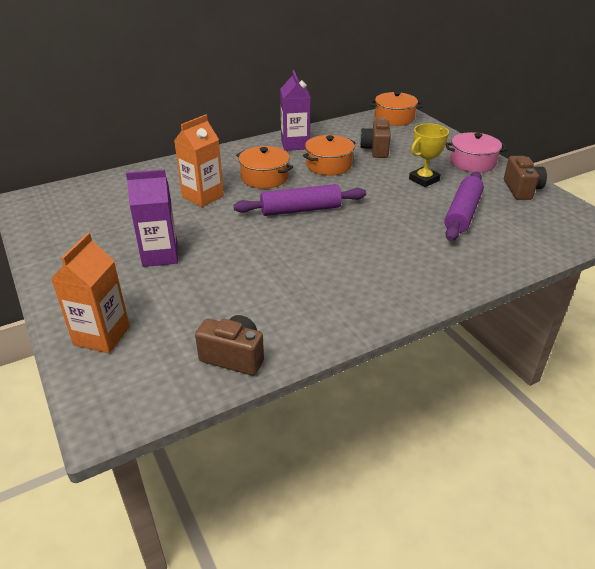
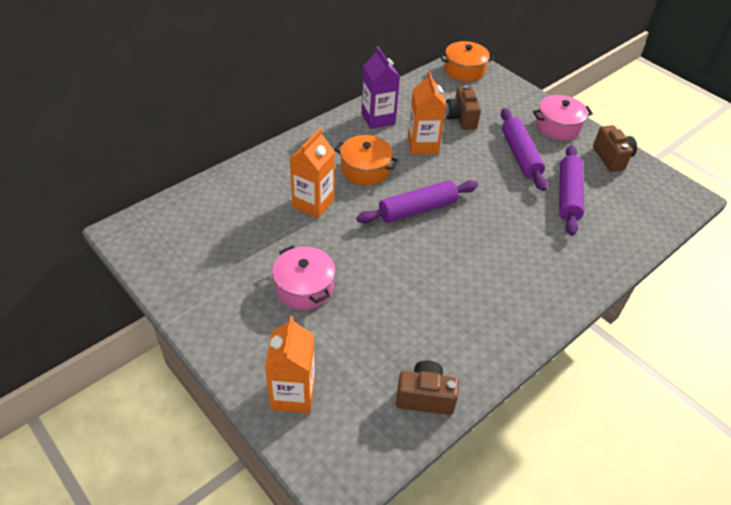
camera: 15 degrees left, 10 degrees up
(160, 255) = (304, 287): purple carton -> pink pot
(329, 165) = (422, 145): orange pot -> orange carton
(424, 180) = (520, 155): yellow trophy -> purple rolling pin

